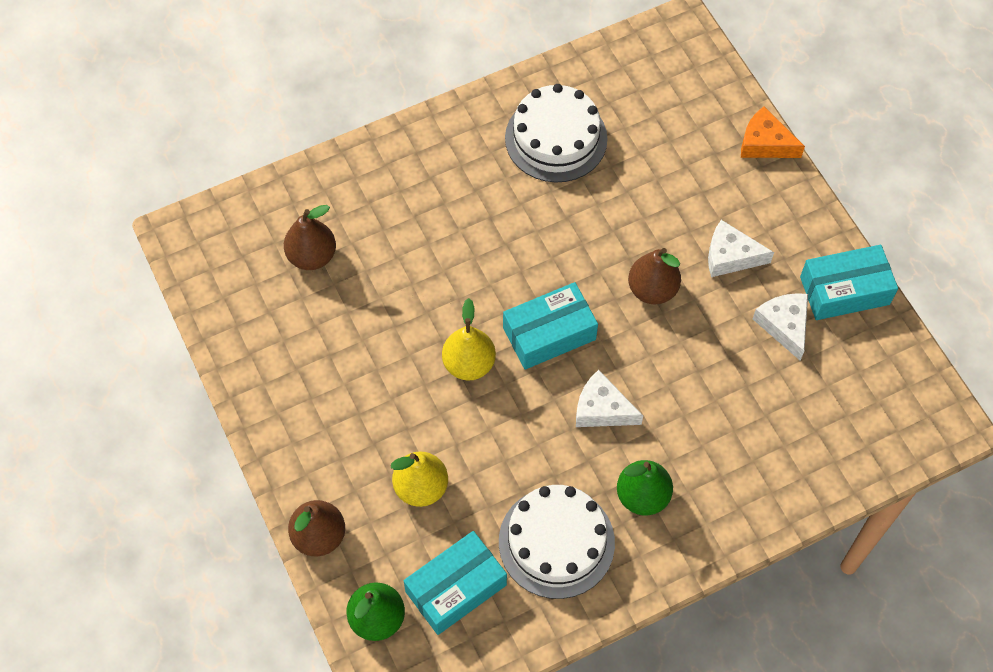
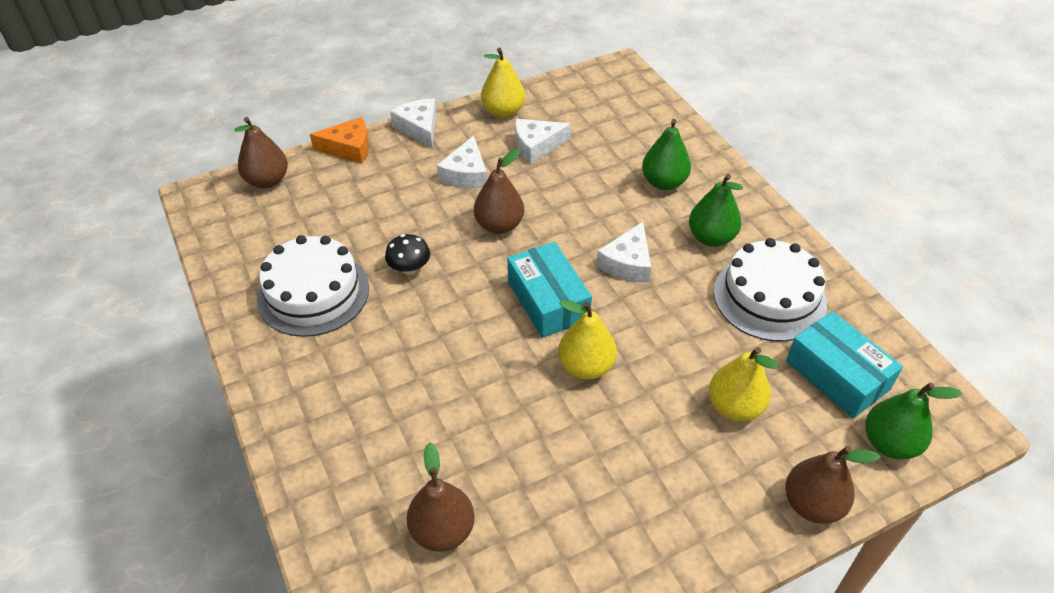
camera: 90 degrees left, 15 degrees down
(589, 213) = (409, 268): none -> black mushroom
(707, 78) = (267, 181): none -> brown pear
(730, 456) = (664, 182): none -> green pear
(765, 143) = (349, 148): orange cheese -> orange cheese turned 120 degrees counterclockwise
(805, 206) = (419, 128): none -> white cheese
(844, 290) = (503, 111): turquoise box -> yellow pear

